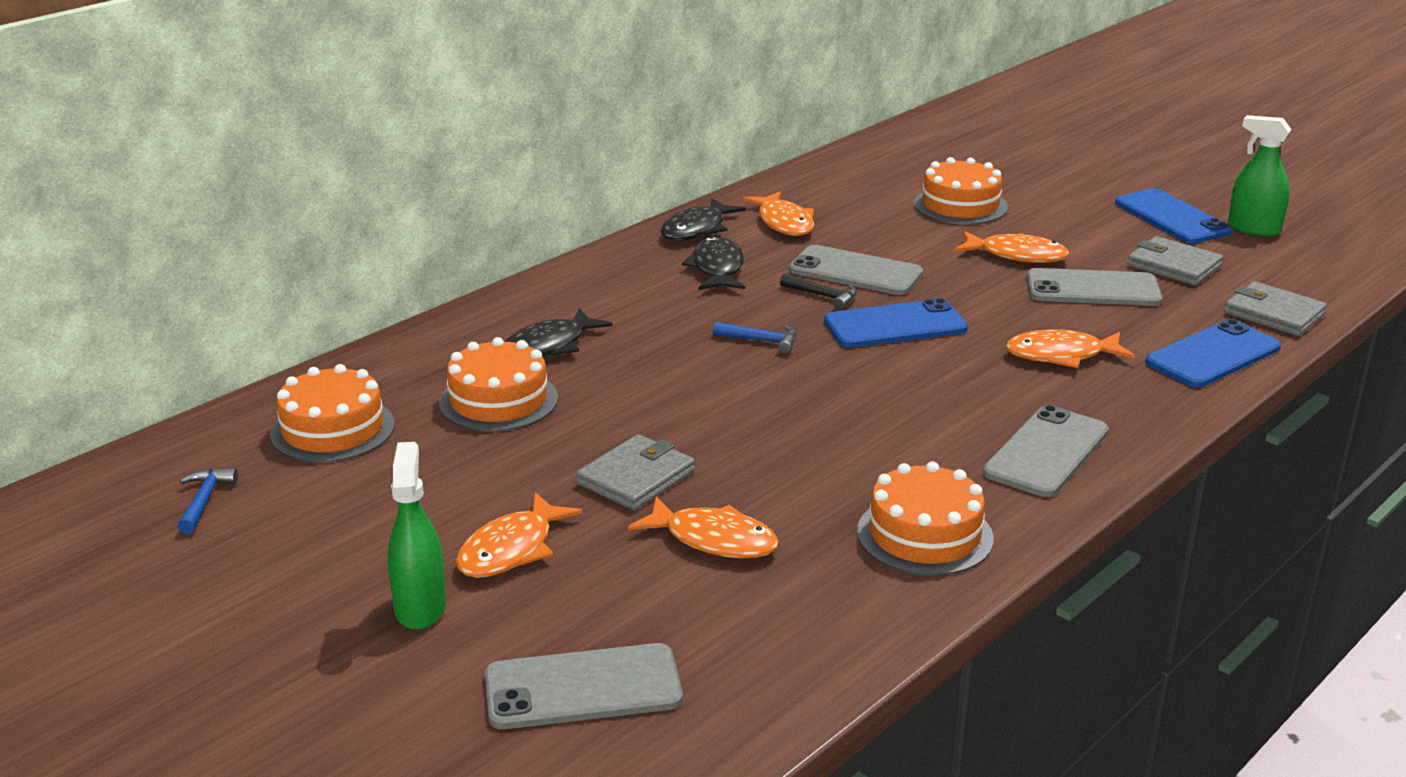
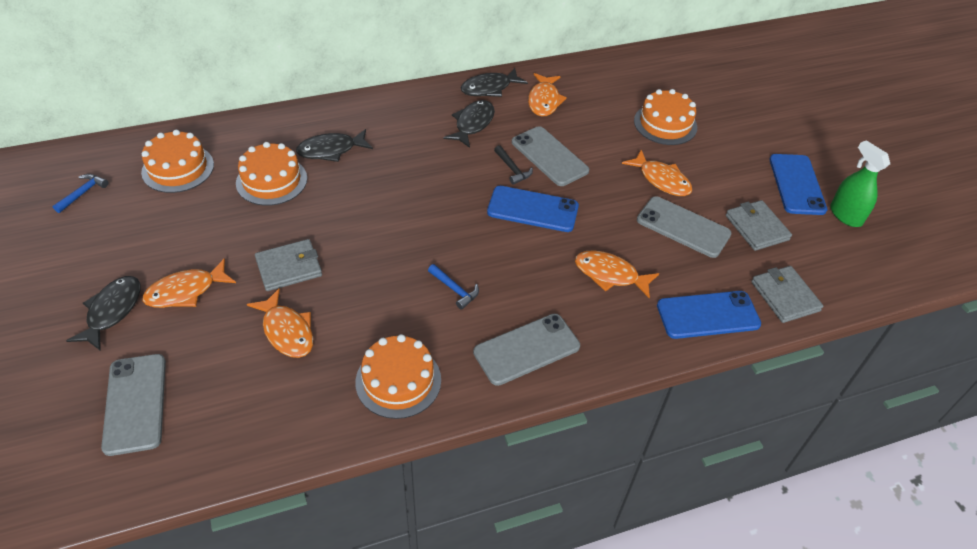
camera: 25 degrees right, 20 degrees up
(420, 607) = (112, 311): green spray bottle -> black fish
(583, 687) = (135, 403): grey phone -> grey phone turned 60 degrees clockwise
(761, 341) = (445, 191): blue hammer -> blue hammer (455, 289)

